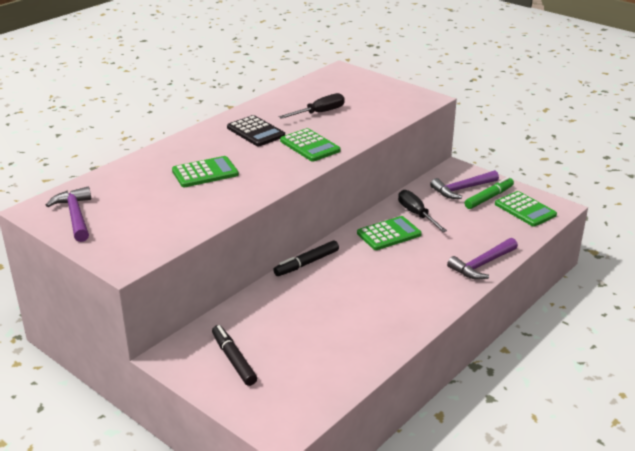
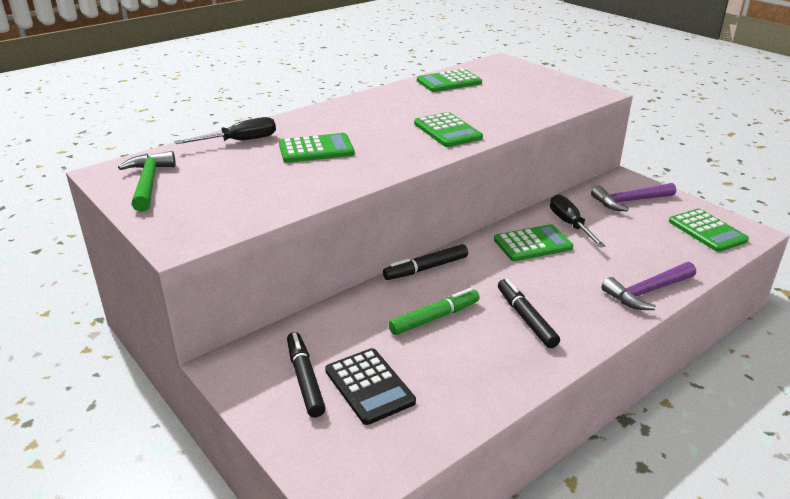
camera: 10 degrees right, 0 degrees up
(75, 216) = (149, 183): purple hammer -> green hammer
(255, 132) = (388, 112): black calculator -> black calculator (369, 386)
(300, 96) = (449, 82): none -> green calculator
(319, 113) = (467, 99): black screwdriver -> black screwdriver (240, 141)
(393, 295) = (526, 319): none -> black marker
(488, 198) = (661, 213): green marker -> green marker (434, 318)

